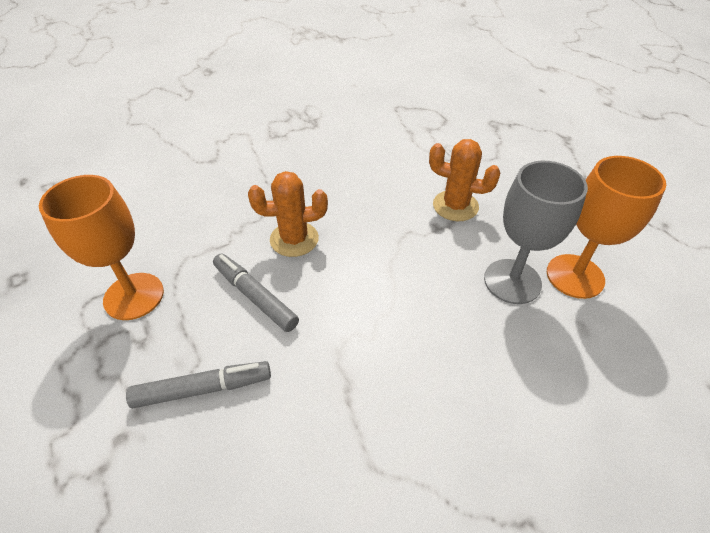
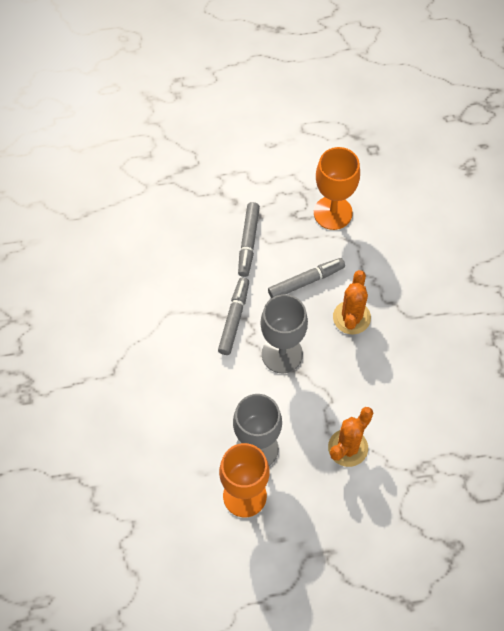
camera: 110 degrees right, 15 degrees up
(345, 364) = (234, 319): none -> grey marker
(374, 292) = (282, 354): none -> grey goblet

